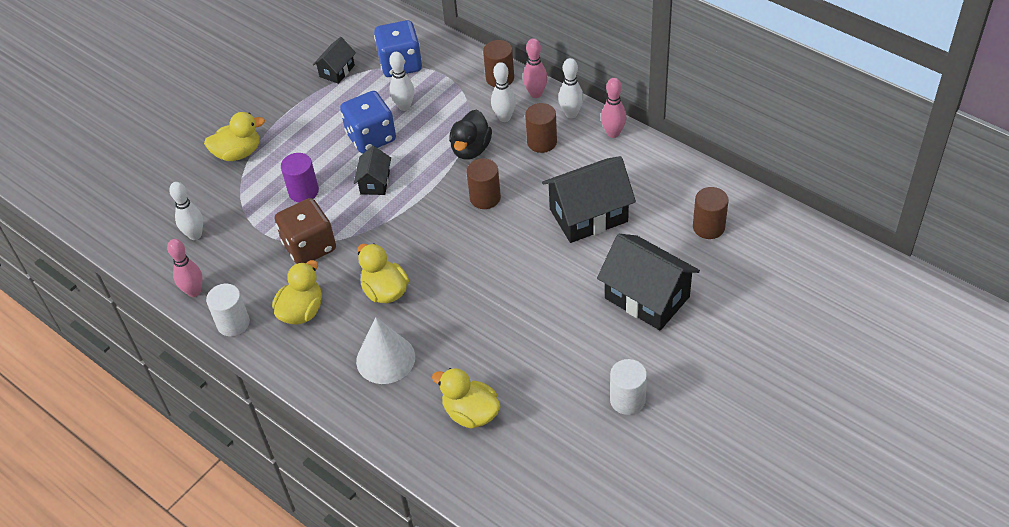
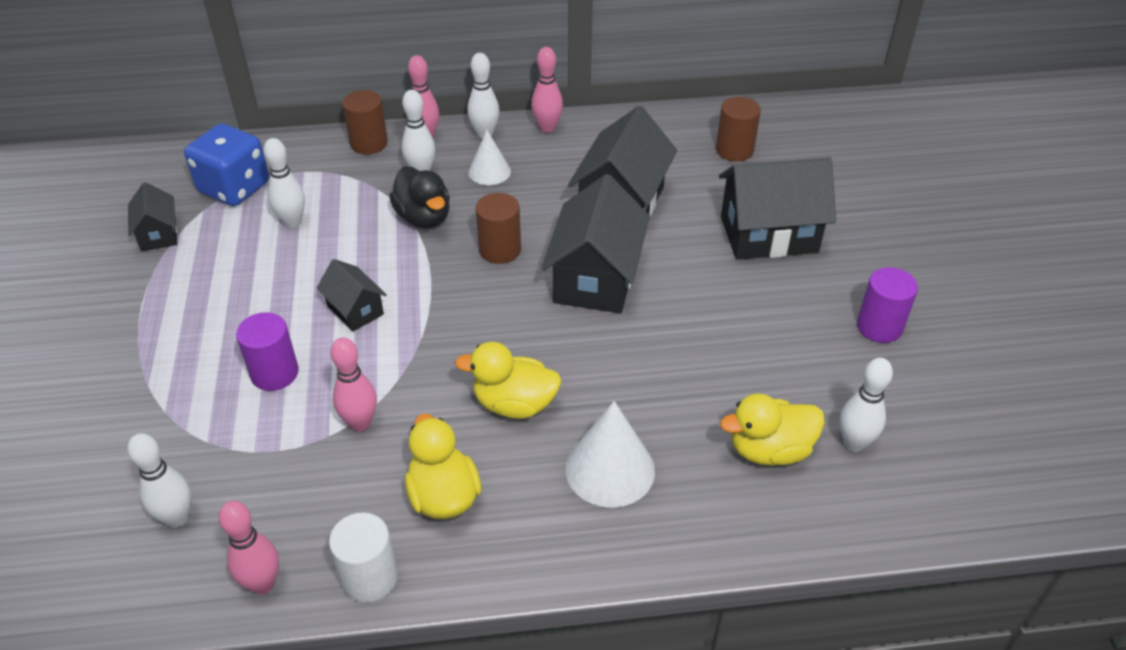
camera: 50 degrees left, 5 degrees down
(238, 153) = (125, 389): yellow duck -> none
(309, 247) = (360, 423): brown dice -> pink bowling pin
(371, 137) = (290, 271): blue dice -> none
(512, 252) = (595, 278): none -> black house
(517, 446) = (854, 443): none -> white bowling pin
(542, 142) = (489, 171): brown cylinder -> white cone
(627, 400) = (879, 327): white cylinder -> purple cylinder

